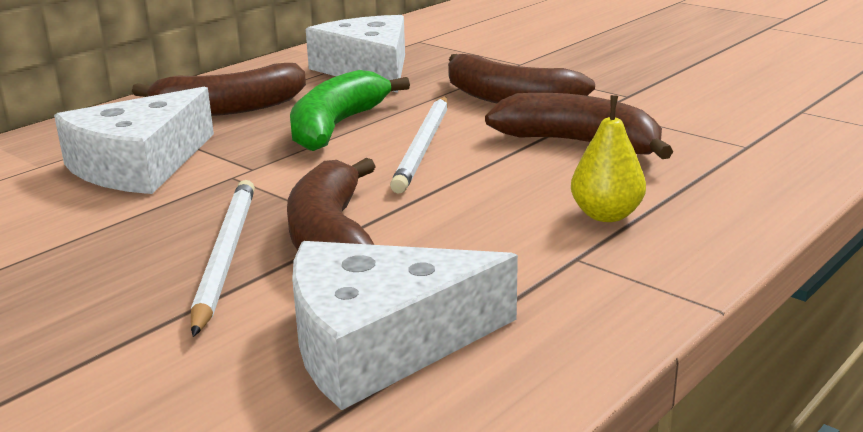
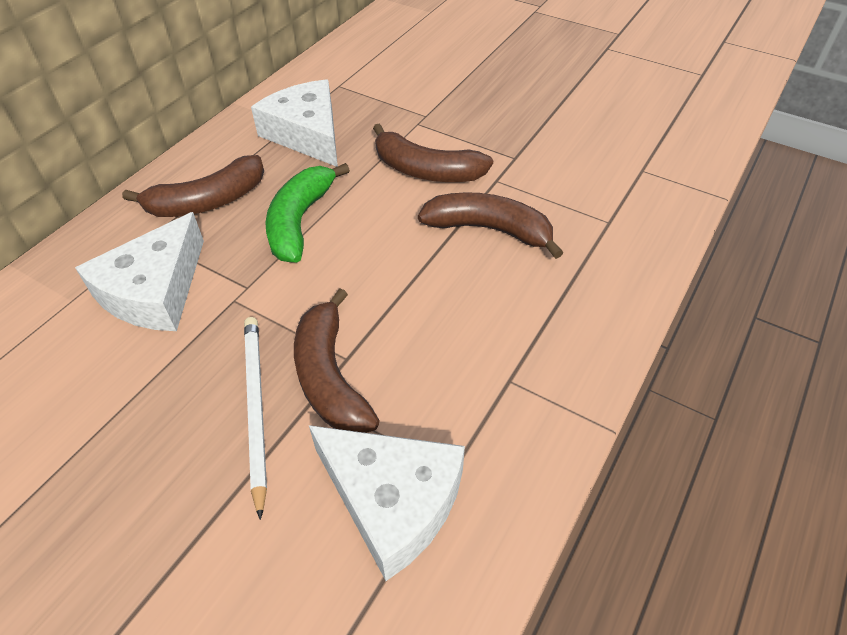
camera: 10 degrees left, 25 degrees up
(380, 343) = (392, 500): white cheese -> white cheese turned 120 degrees counterclockwise
(423, 146) = (373, 244): white pencil -> none
(606, 215) = (522, 324): yellow pear -> none

